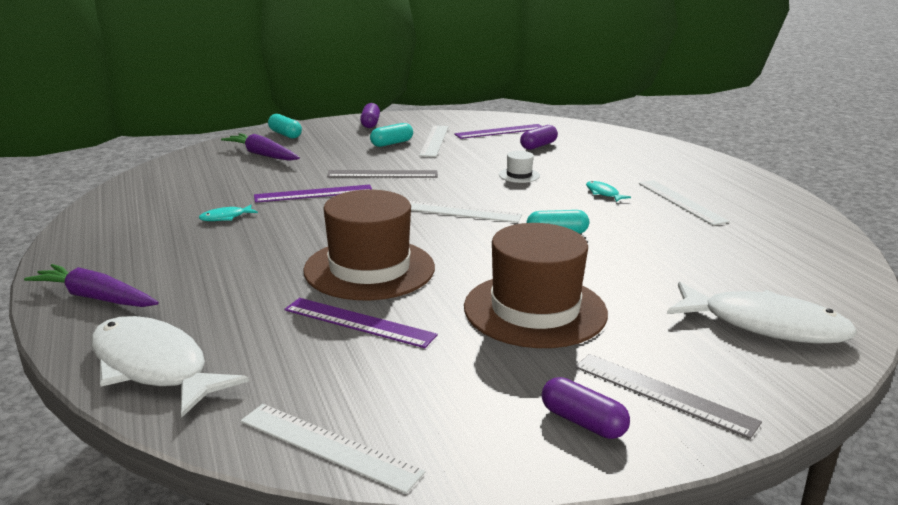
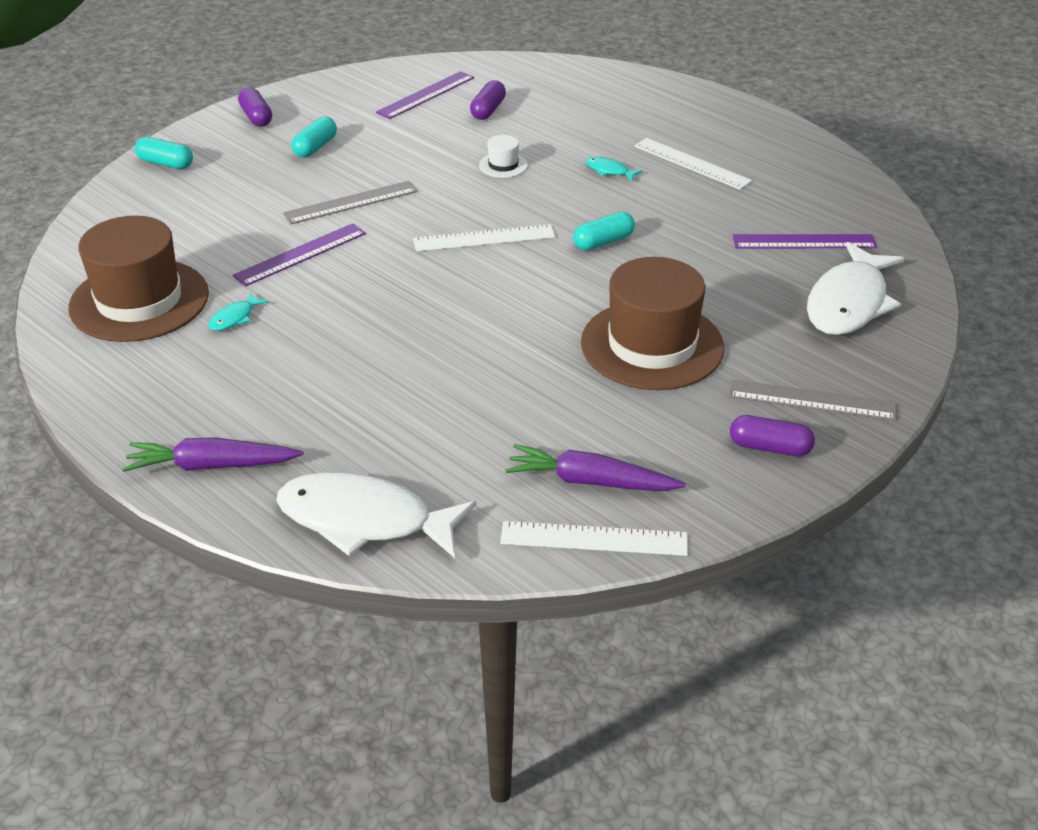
camera: 25 degrees left, 15 degrees up
(262, 155) = (173, 207): purple carrot -> purple carrot (590, 481)
(359, 322) = (506, 409): purple ruler -> purple ruler (804, 242)
(369, 269) = (459, 343): brown hat -> brown hat (139, 300)
(434, 140) = (362, 130): white ruler -> none
(765, 325) = (849, 303): white fish -> white fish turned 120 degrees clockwise

